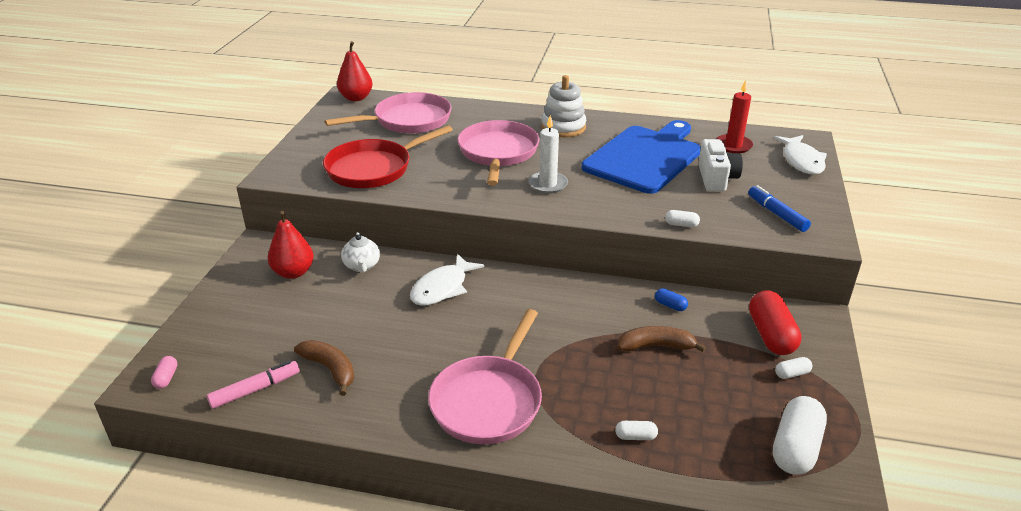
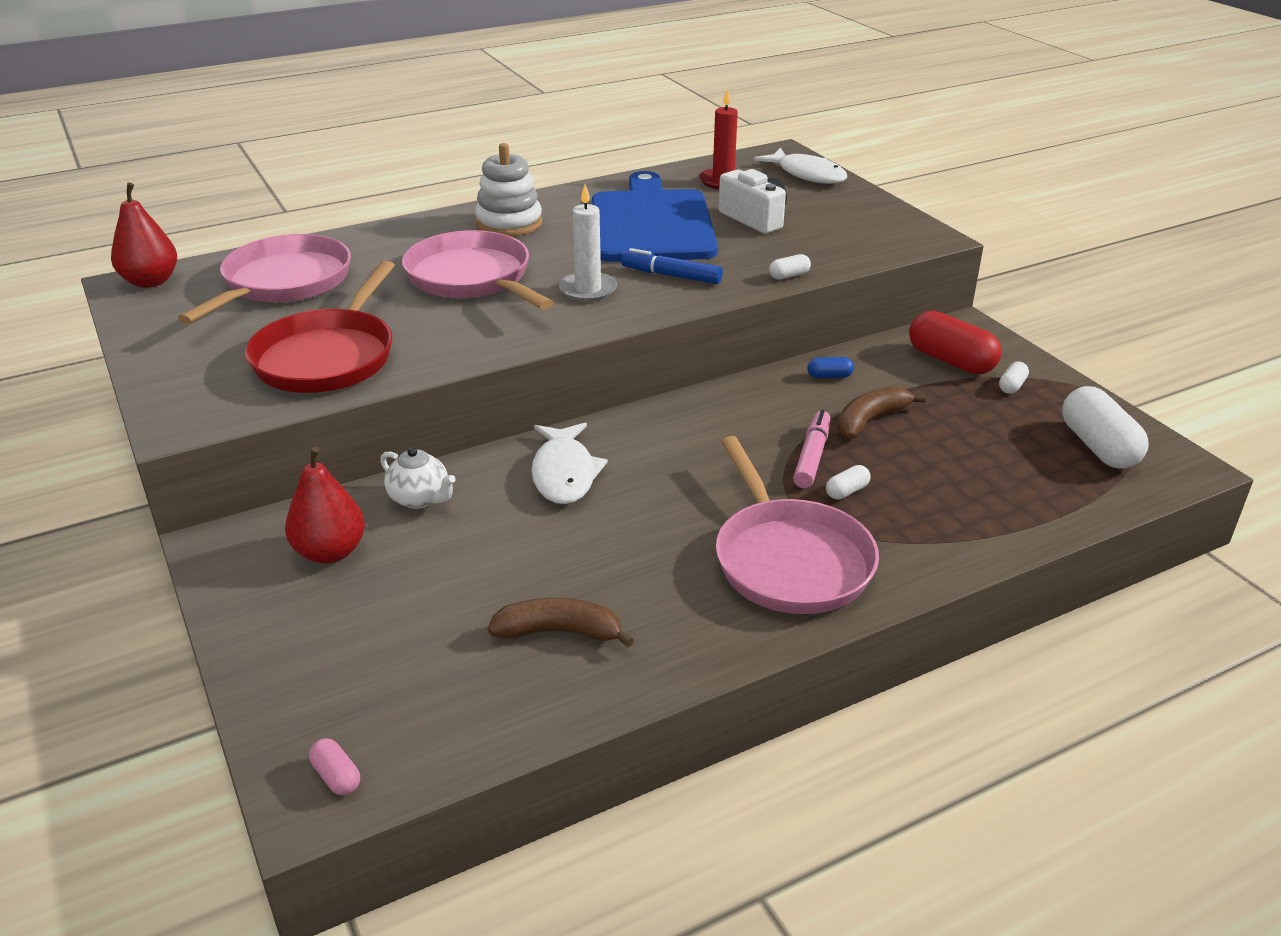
camera: 40 degrees left, 0 degrees up
(255, 390) = (495, 711): pink marker -> pink marker (812, 456)
(635, 436) = (968, 511): white capsule -> white capsule (847, 491)
(777, 214) = (858, 231): blue marker -> blue marker (671, 275)

